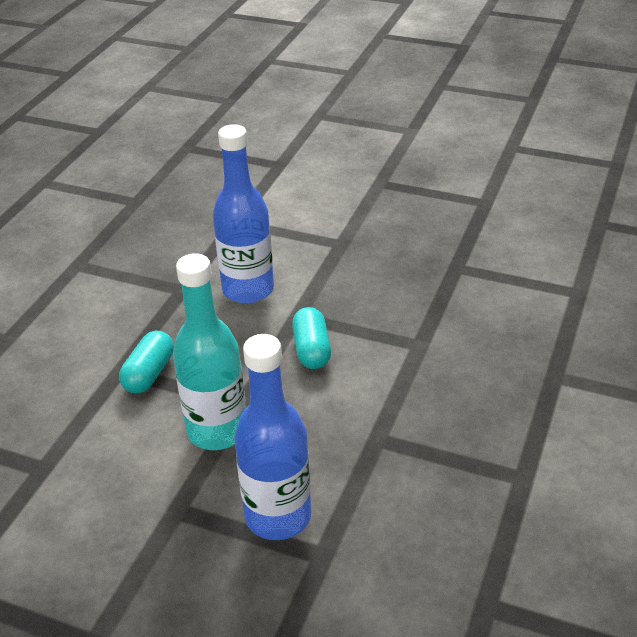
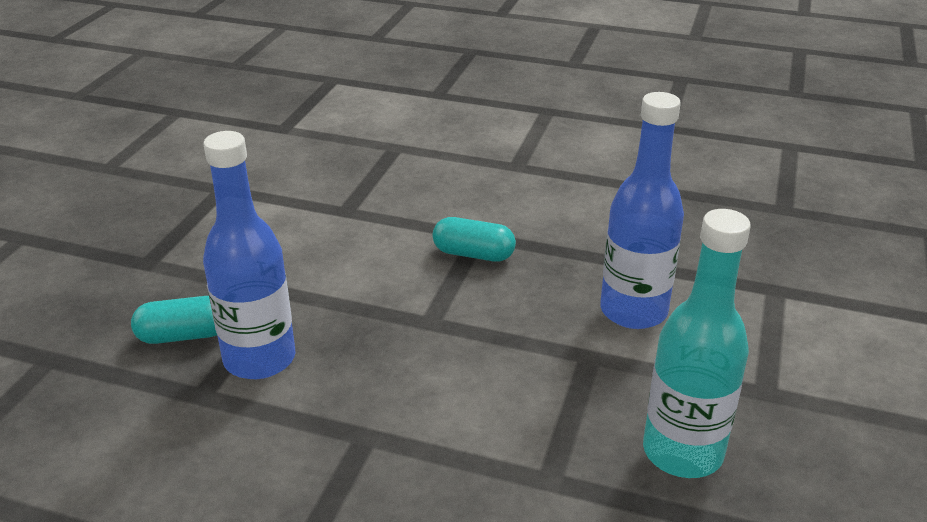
camera: 85 degrees right, 5 degrees down
(217, 431) = (386, 308): turquoise bottle -> turquoise bottle (682, 452)
(311, 350) = (525, 372): turquoise capsule -> turquoise capsule (184, 335)

